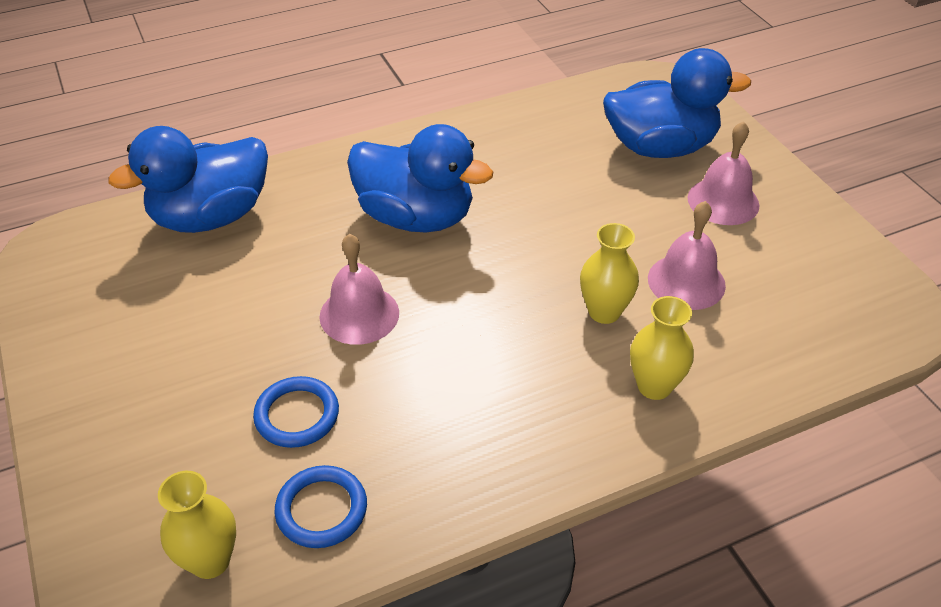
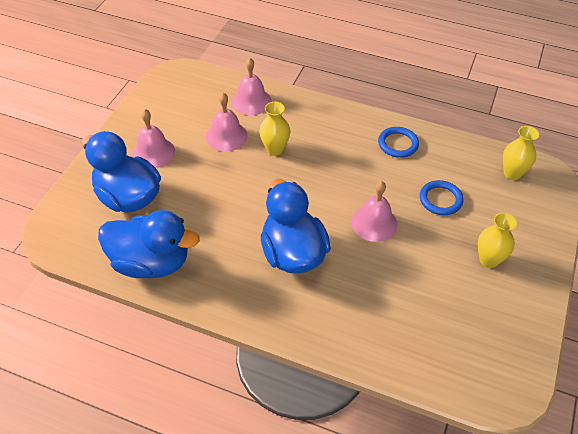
camera: 135 degrees left, 5 degrees up
(211, 217) = (397, 342): blue duck -> blue duck (151, 262)
(321, 509) = (459, 162): blue ring -> blue ring (398, 144)
(654, 386) = (296, 115): yellow vase -> yellow vase (488, 260)
(744, 356) = (251, 101): none -> pink bell

